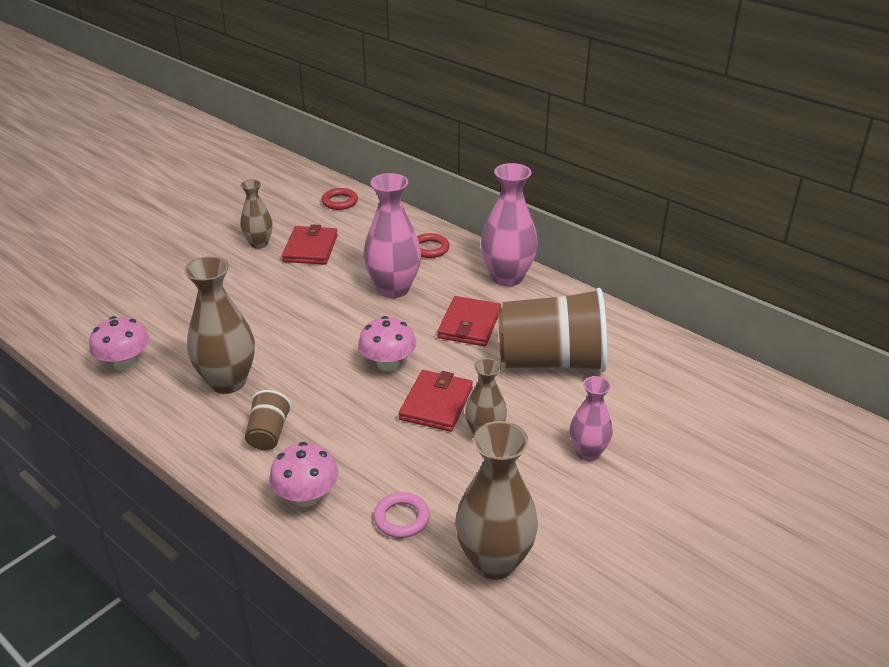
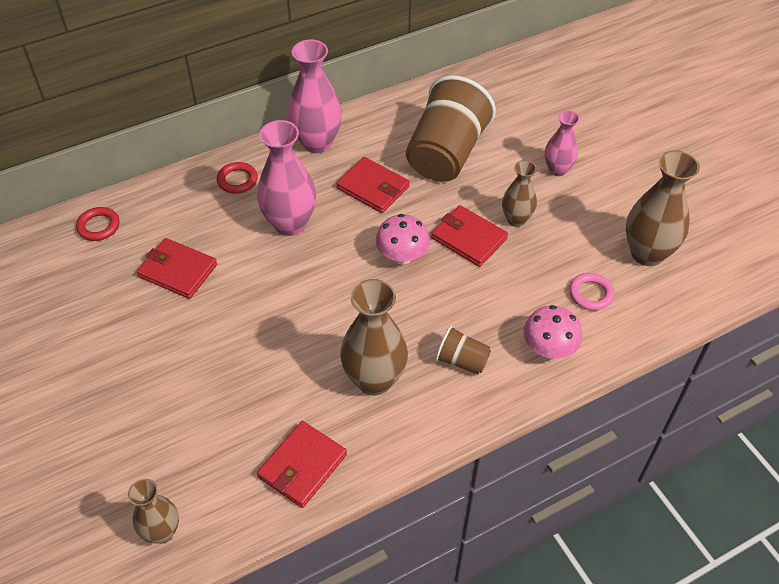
camera: 70 degrees left, 15 degrees up
(125, 363) = (302, 466): pink mushroom -> red wallet
(259, 243) = (139, 313): brown vase -> brown vase (162, 532)

